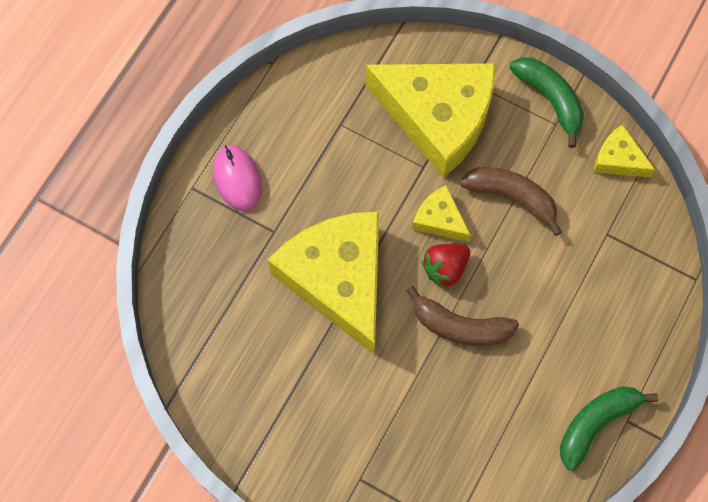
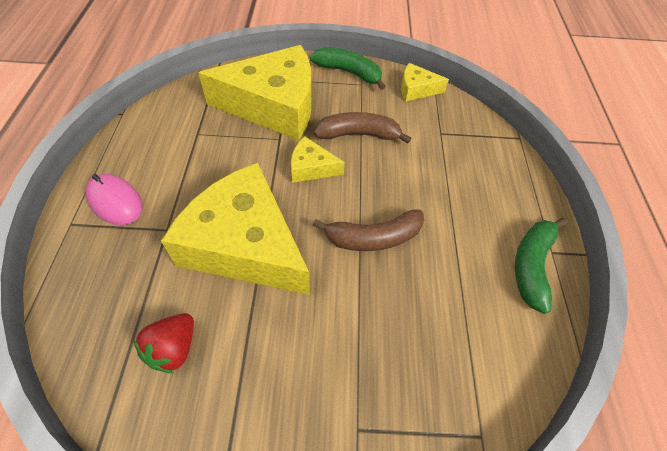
camera: 30 degrees left, 15 degrees down
(445, 268) = (335, 200): red strawberry -> red strawberry (173, 349)

